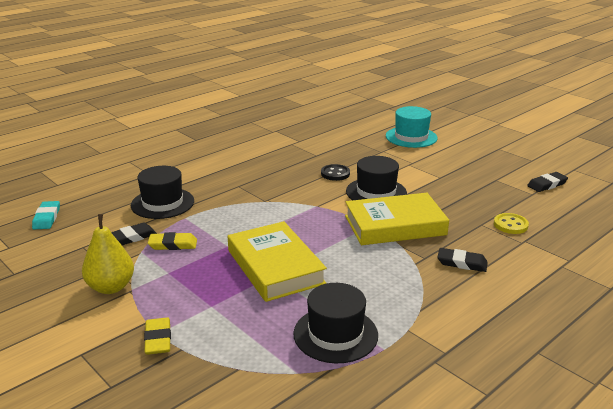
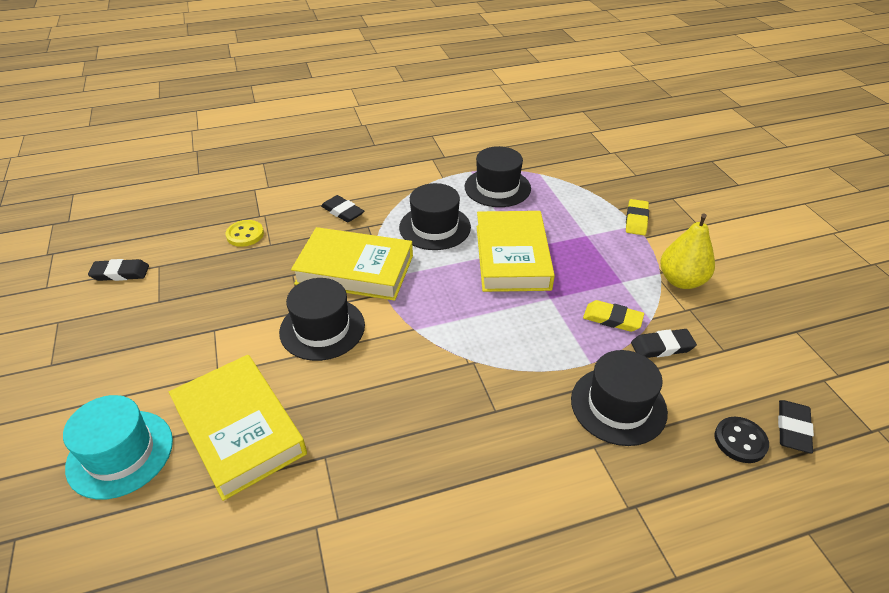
camera: 155 degrees left, 15 degrees up
(46, 218) = (793, 429): turquoise eraser -> black eraser
(335, 174) = (338, 389): black button -> black button (740, 441)
(364, 272) = (435, 227): none -> black hat
(368, 153) = (239, 429): none -> yellow book

